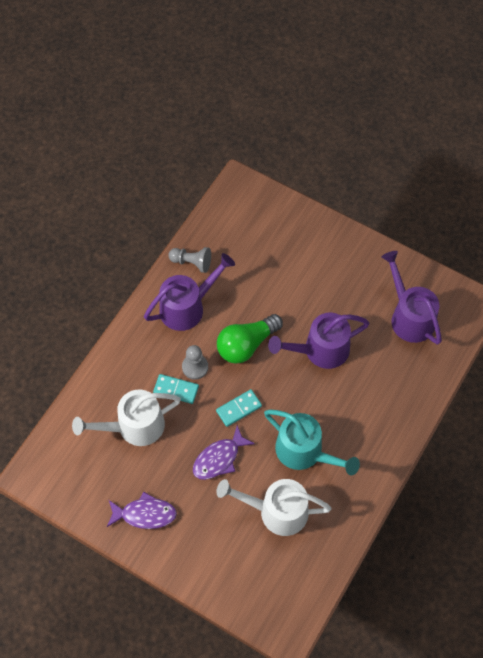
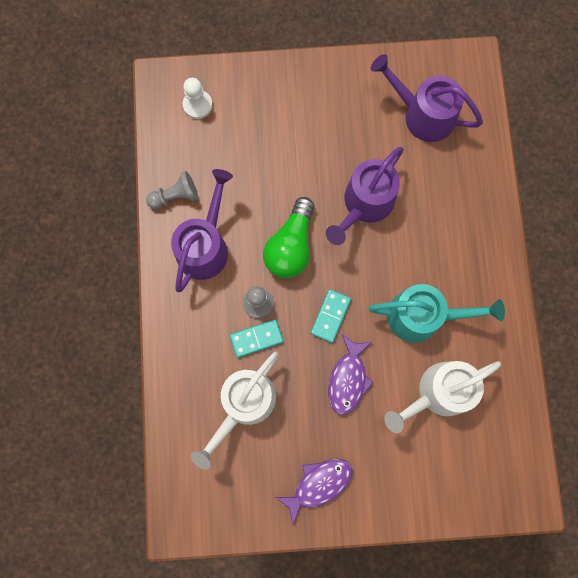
camera: 35 degrees left, 15 degrees up
(252, 213) = (197, 105): none -> white pawn

